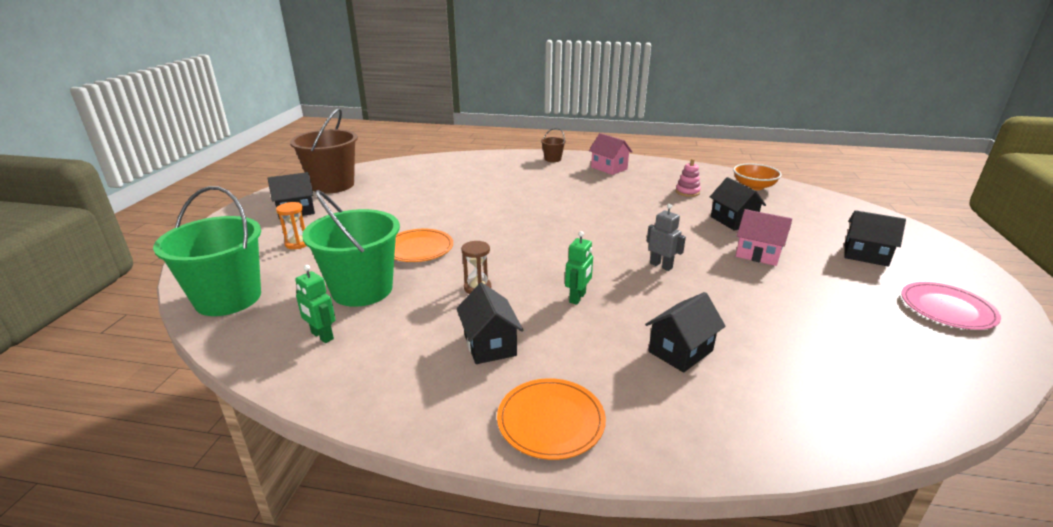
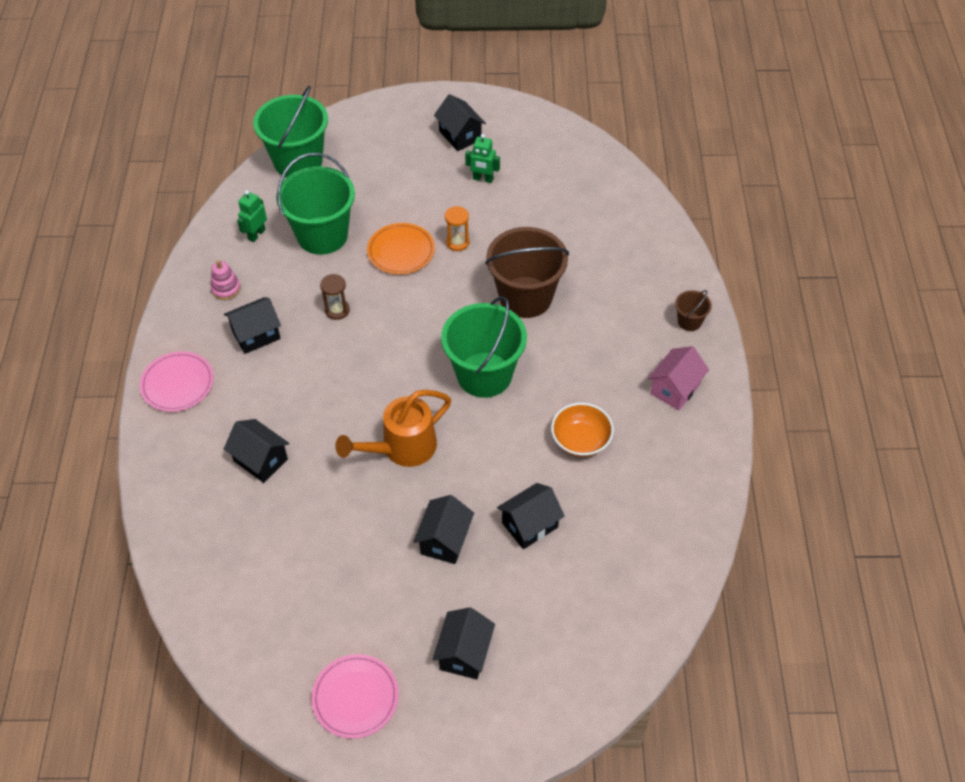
camera: 80 degrees right, 25 degrees up
(297, 243) = (393, 164): orange hourglass -> orange hourglass (457, 242)
(332, 185) = (532, 137): brown bucket -> brown bucket (525, 297)
(551, 421) = (177, 383): orange plate -> pink plate
(578, 298) = (331, 384): green robot -> green robot (483, 179)
(583, 224) = (484, 375): none -> green bucket
(661, 265) = (402, 448): grey robot -> orange watering can
(687, 192) = (612, 480): pink stacking toy -> pink stacking toy (226, 289)
(753, 186) = (657, 564): orange bowl -> orange bowl (581, 440)
(758, 254) = (444, 540): pink house -> black house

